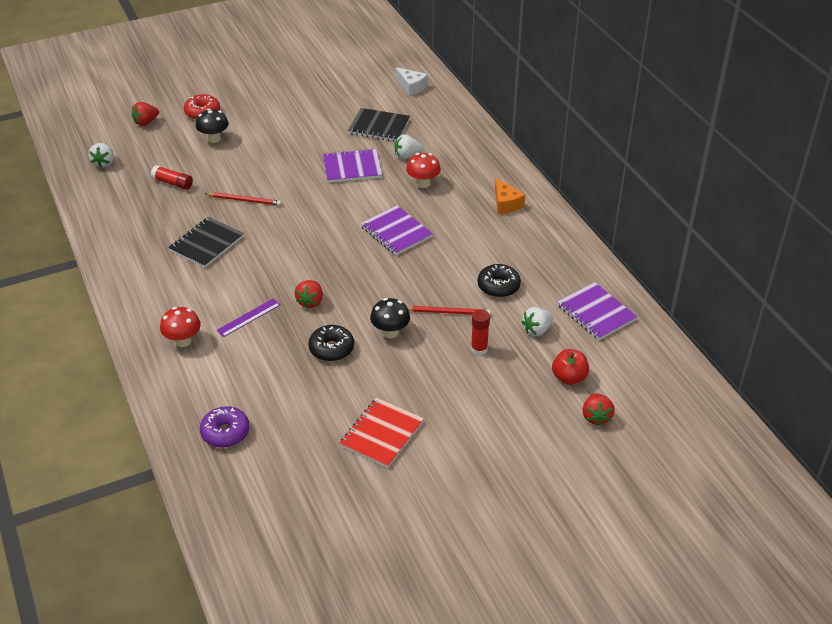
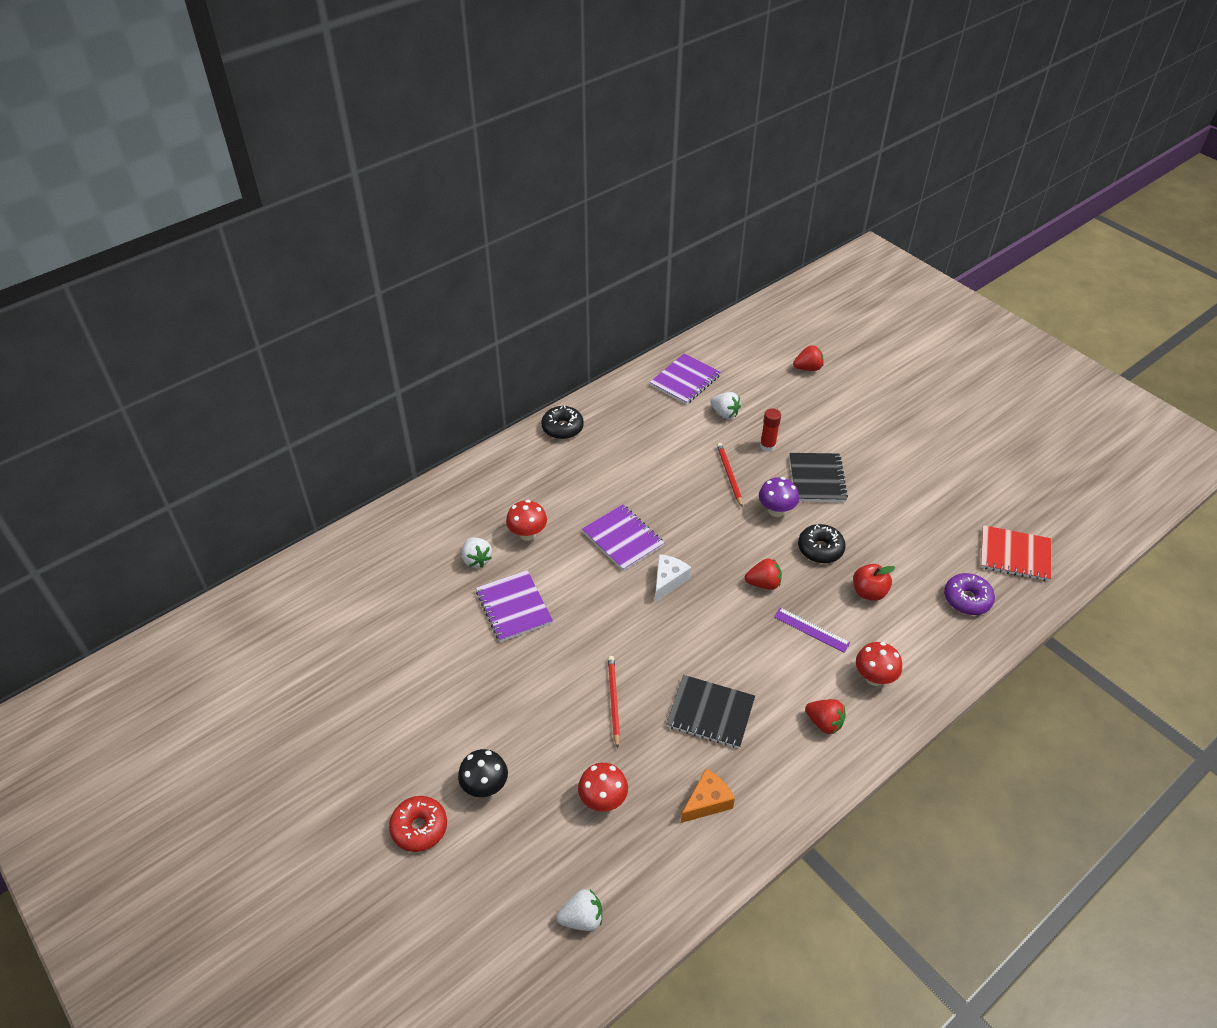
camera: 105 degrees left, 5 degrees up
(146, 122) = (460, 902): red strawberry -> red strawberry (824, 723)
(173, 183) = (603, 800): red glue stick -> red mushroom
(379, 126) = (418, 601): black notebook -> black notebook (817, 479)
(382, 434) = (901, 489): red notebook -> red notebook (1014, 555)
(390, 332) = (776, 510): black mushroom -> purple mushroom
(396, 232) = (623, 539): purple notebook -> purple notebook turned 75 degrees counterclockwise
(411, 87) = (316, 588): white cheese -> white cheese (668, 580)
(498, 286) = (677, 446): black donut -> black donut (562, 428)
(506, 204) = (544, 460): orange cheese -> orange cheese (707, 802)
(569, 377) = (773, 387): red apple -> red apple (869, 592)

